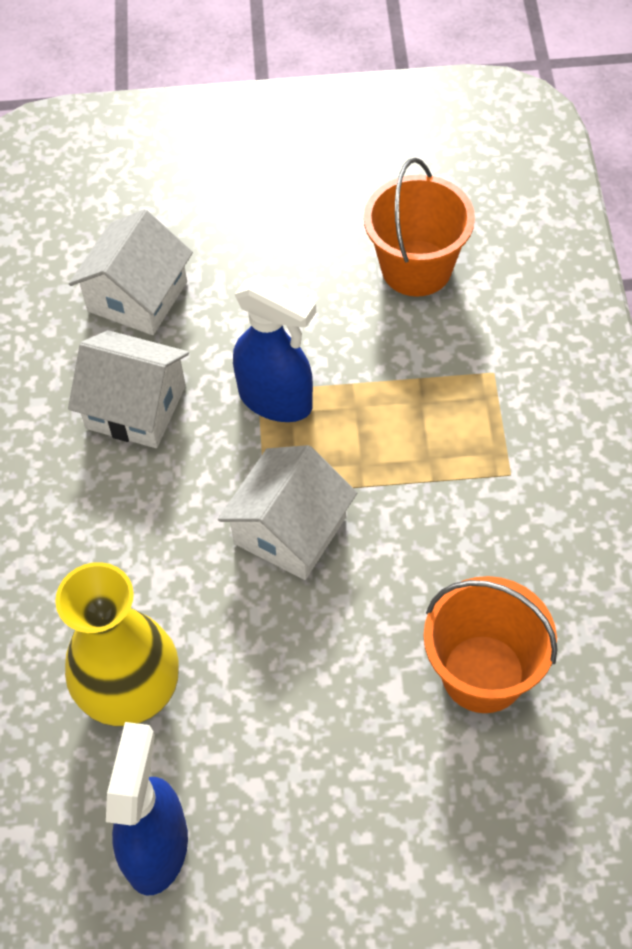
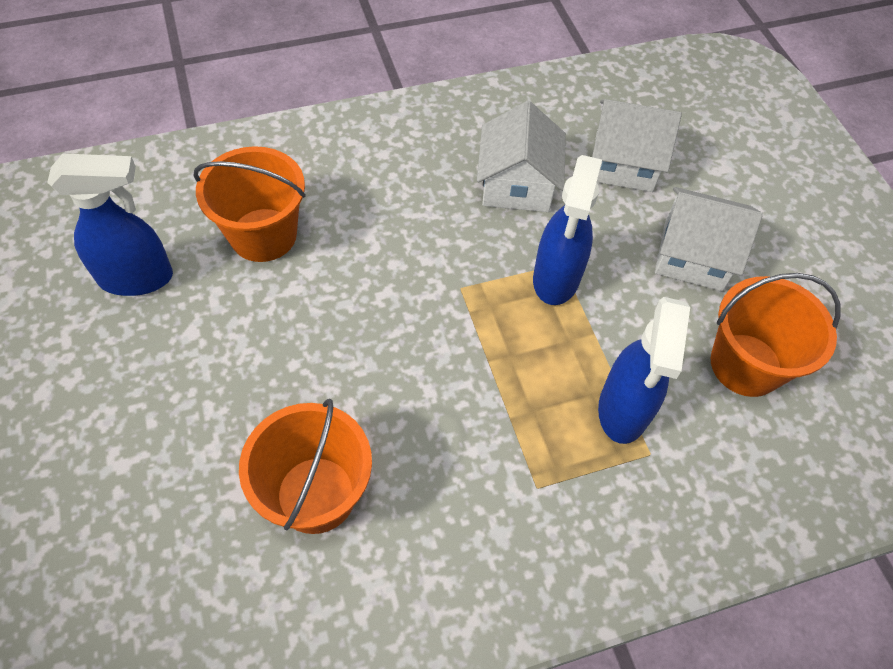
camera: 70 degrees right, 0 degrees up
(131, 692) = (263, 235): yellow vase -> orange bucket
(290, 530) = (429, 313): white house -> white house (693, 255)
(444, 382) = (623, 410): none -> blue spray bottle

